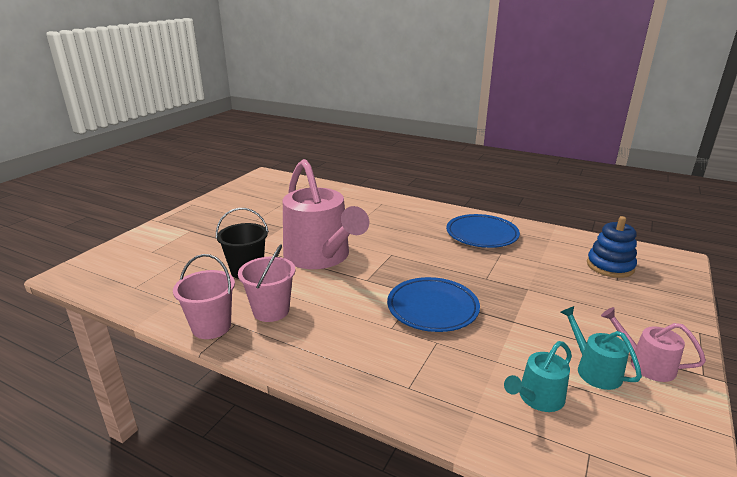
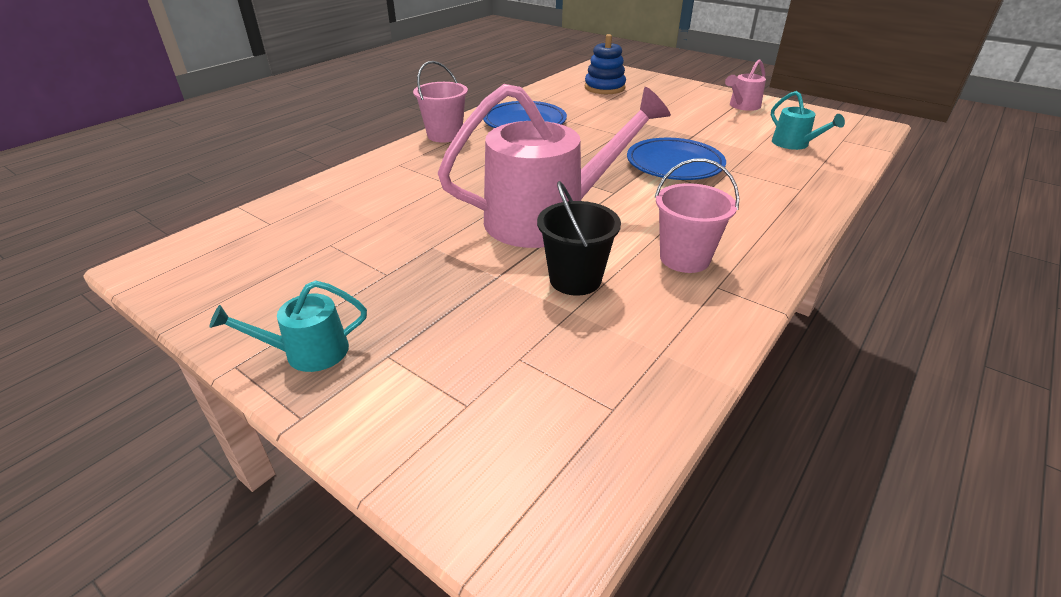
camera: 80 degrees left, 10 degrees up
(211, 327) = (727, 306): pink bucket -> pink bucket (444, 135)
(594, 370) = (754, 121): turquoise watering can -> turquoise watering can (308, 352)

